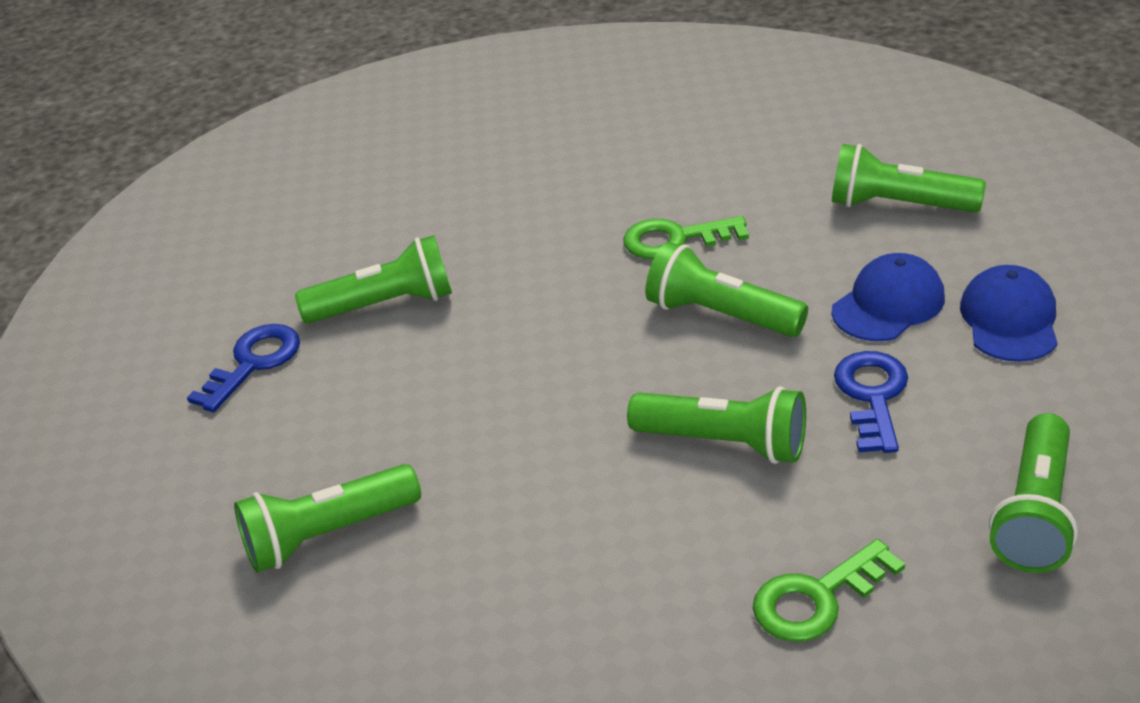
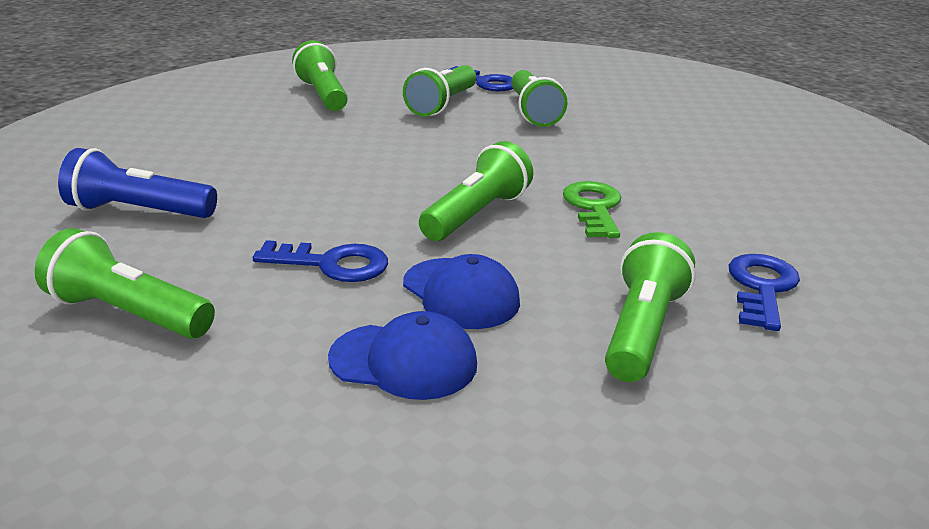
camera: 90 degrees right, 10 degrees down
(724, 443) = (319, 199): green flashlight -> green flashlight (442, 104)
(801, 149) = (761, 288): none -> blue key
(817, 598) = (138, 212): green key -> blue flashlight

